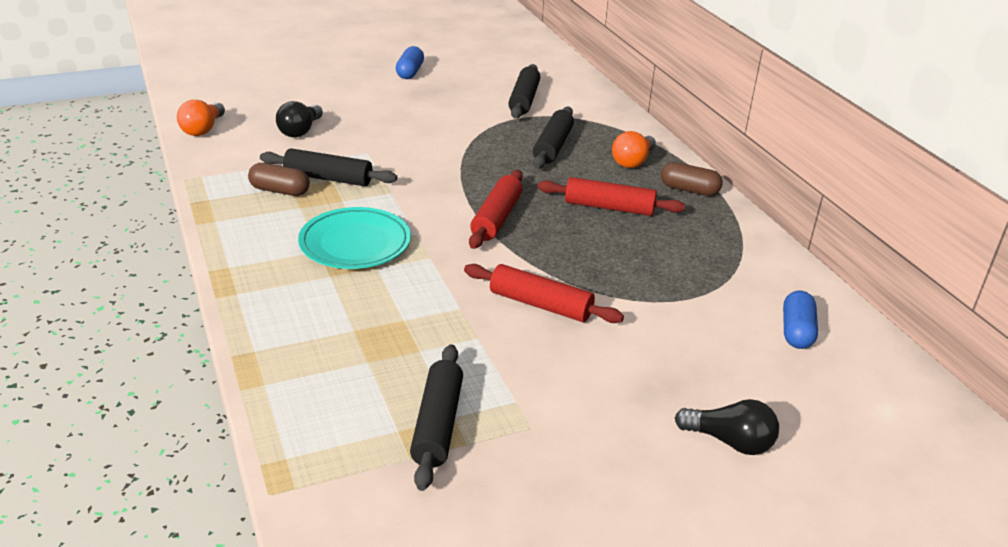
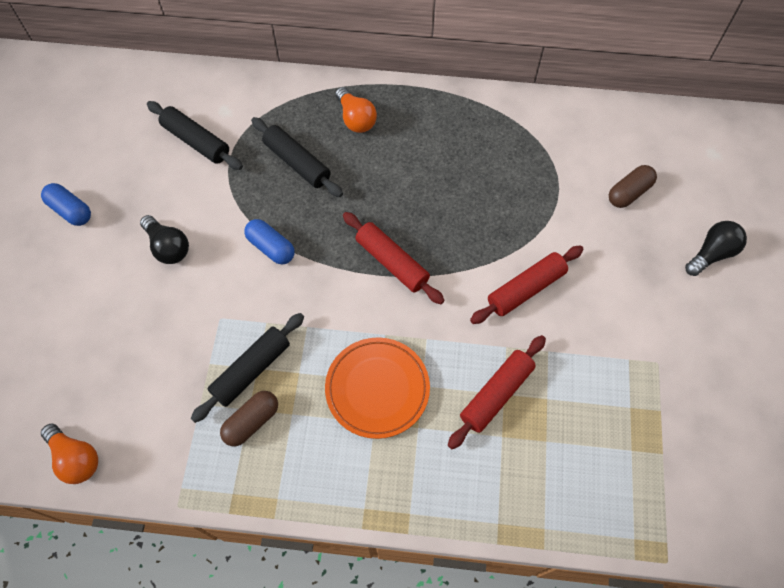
camera: 60 degrees left, 30 degrees up
(300, 131) = (139, 362): black light bulb -> black light bulb (168, 247)
(355, 244) = (377, 389): turquoise plate -> orange plate
(437, 424) = (635, 421): black rolling pin -> none
(609, 207) = (417, 174): red rolling pin -> red rolling pin (496, 394)
(689, 190) = (420, 106): brown capsule -> brown capsule (629, 193)
(796, 331) = (621, 150): blue capsule -> blue capsule (271, 247)

